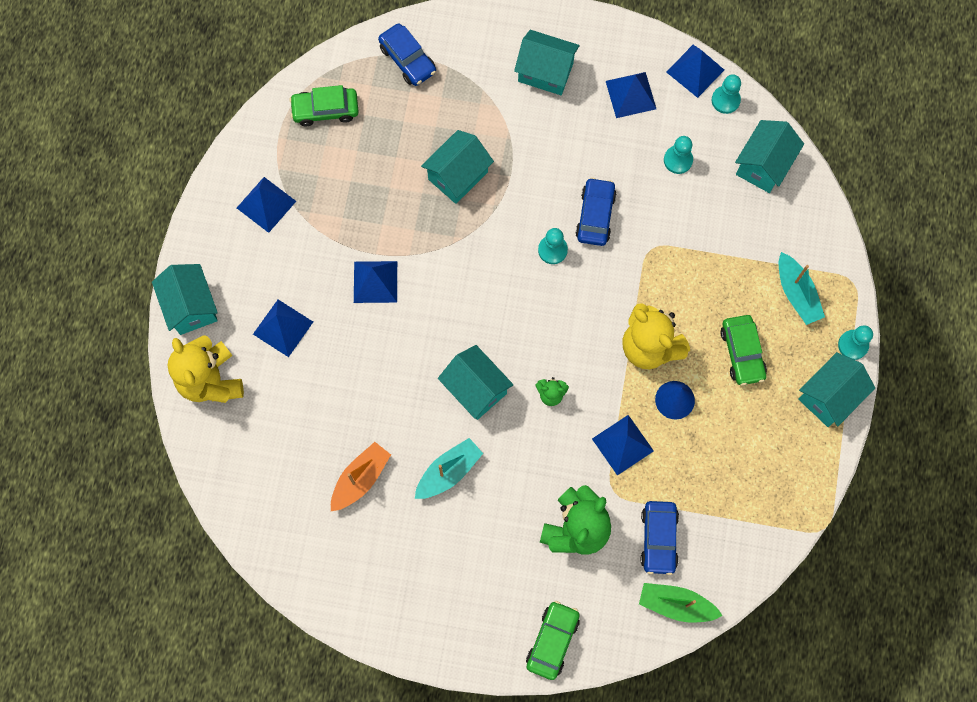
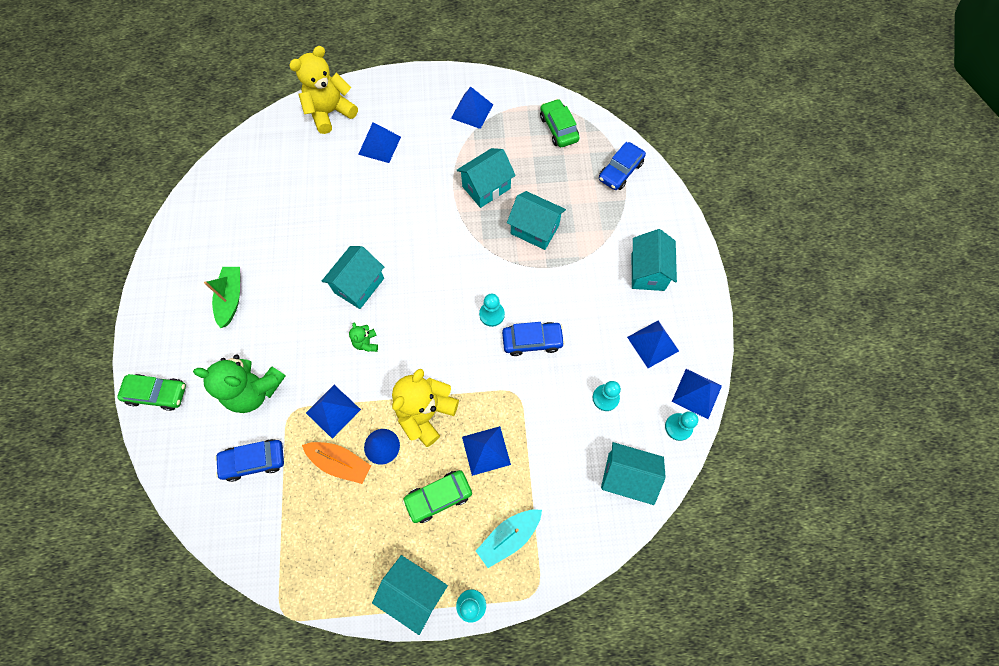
camera: 75 degrees right, 5 degrees down
(191, 306) = (382, 87): turquoise house -> turquoise house (486, 187)
(360, 479) = (272, 224): orange boat -> orange boat (340, 462)
(375, 281) = (430, 195): blue pyramid -> blue pyramid (486, 450)
(448, 472) = (287, 282): turquoise boat -> none
(676, 604) = (197, 489): green boat -> green boat (231, 298)

